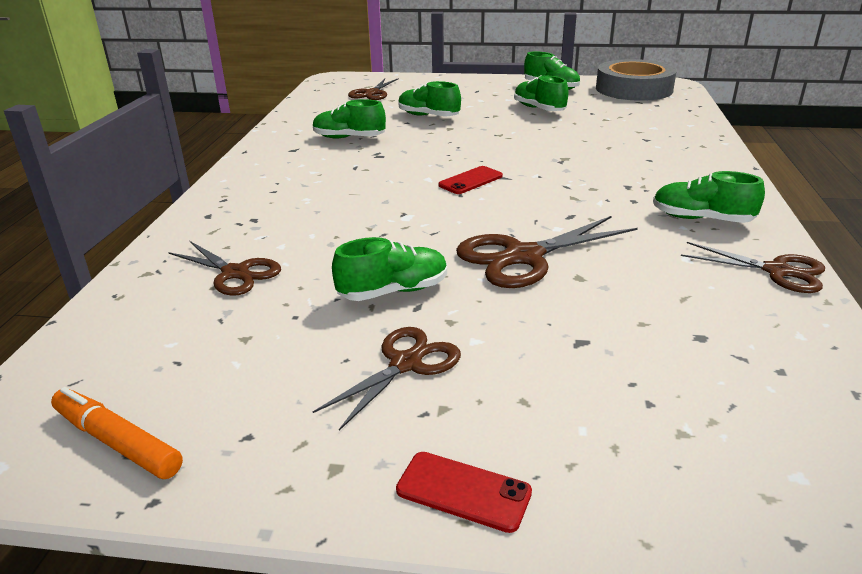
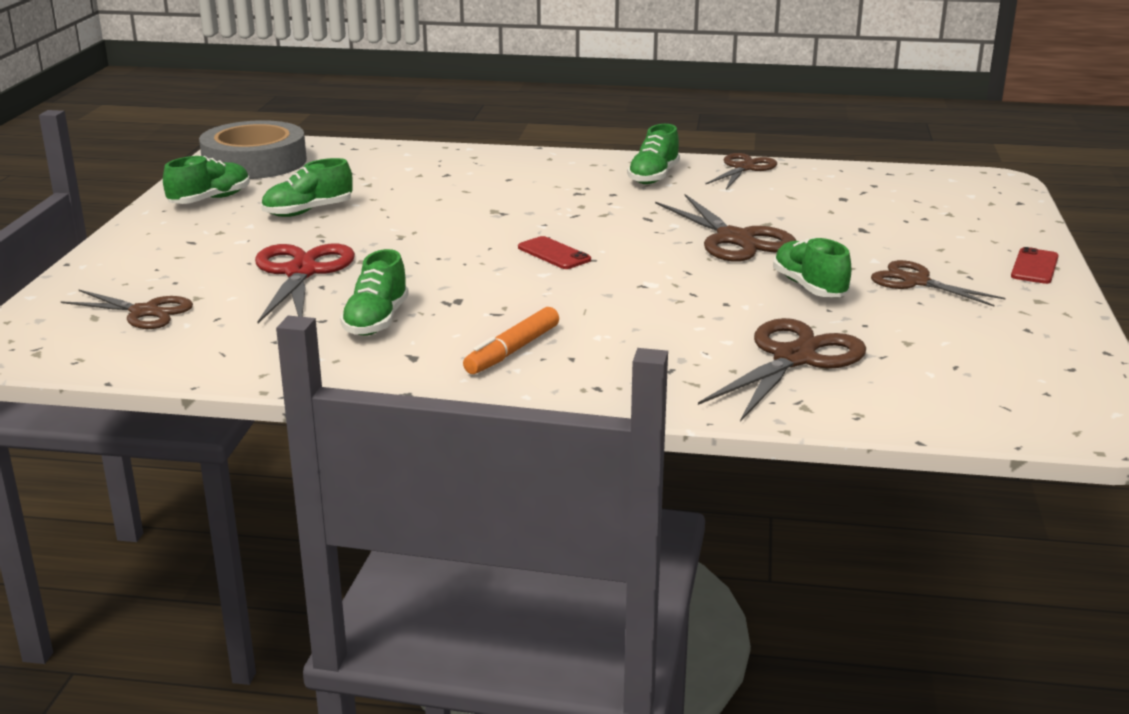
camera: 90 degrees left, 5 degrees down
(117, 442) = (1063, 374): orange marker -> orange marker (512, 351)
(235, 273) = (794, 358): brown scissors -> brown scissors, size x1.51
(428, 116) = (301, 272): green shoe -> red scissors

